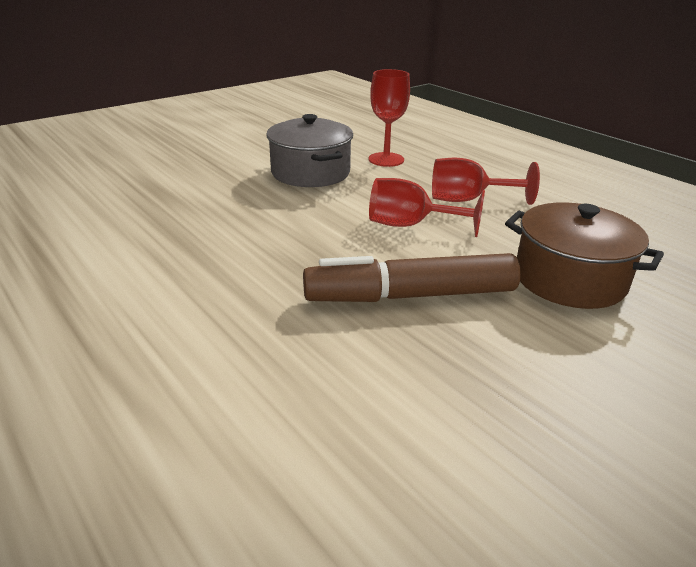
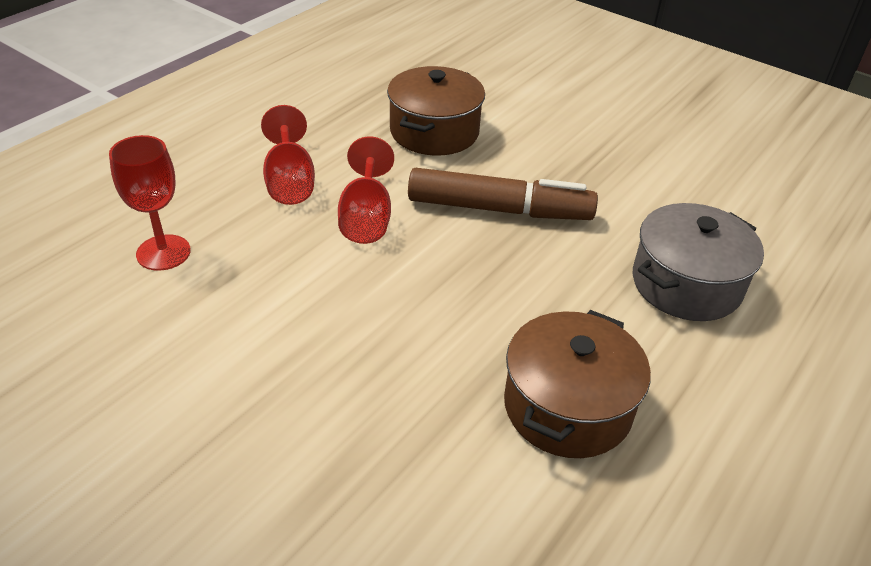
camera: 105 degrees left, 10 degrees up
(132, 279) = (567, 407): none -> brown pot
(310, 172) = (225, 320): grey pot -> grey pot (686, 284)
(410, 295) = (499, 209): brown marker -> brown marker turned 60 degrees counterclockwise

